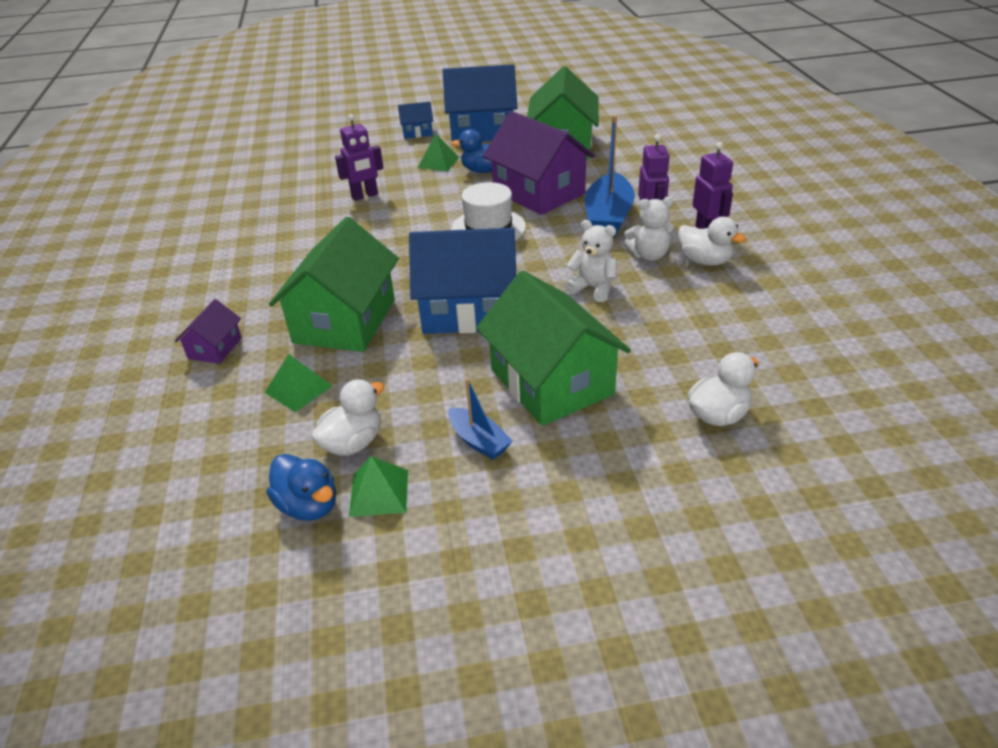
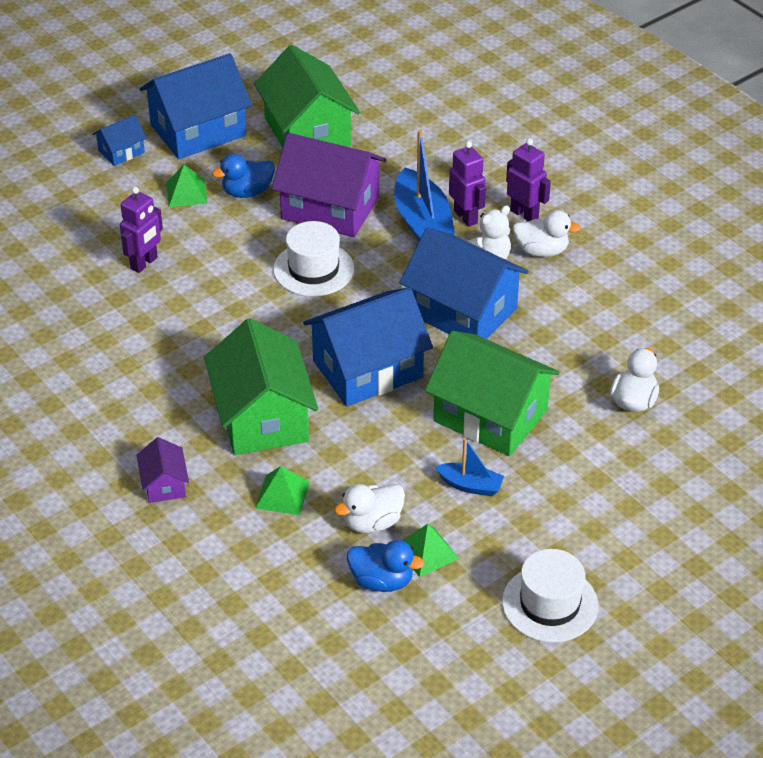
camera: 30 degrees left, 5 degrees up
(353, 443) = (372, 522): white duck -> white duck turned 135 degrees counterclockwise
(463, 609) = (550, 604): none -> white hat
(593, 288) = (462, 311): white teddy bear -> blue house

